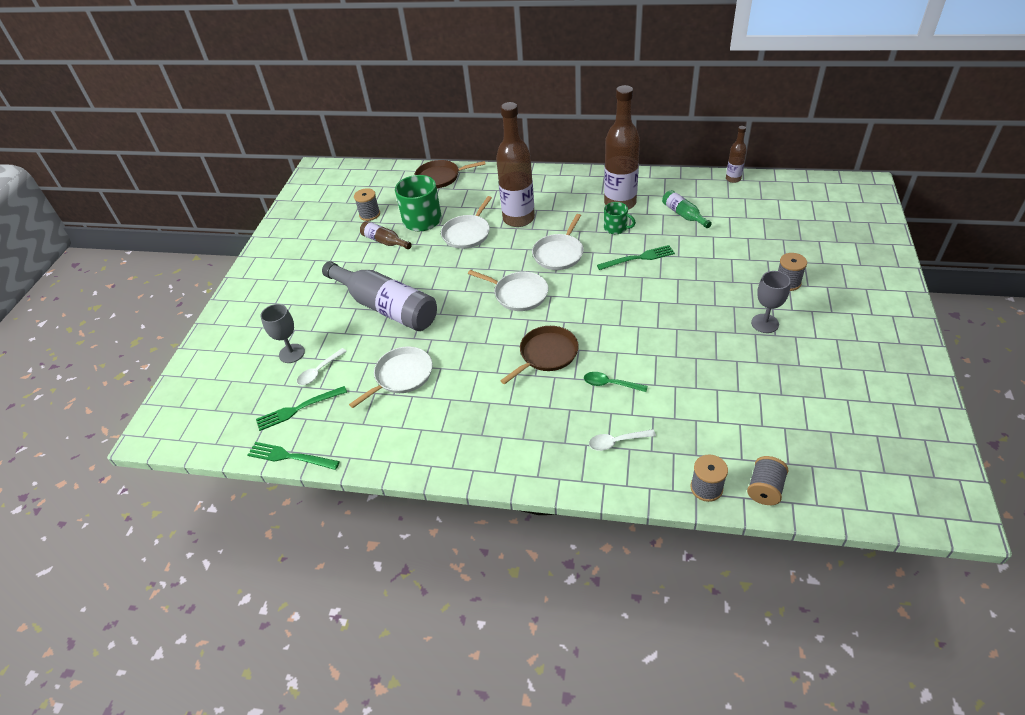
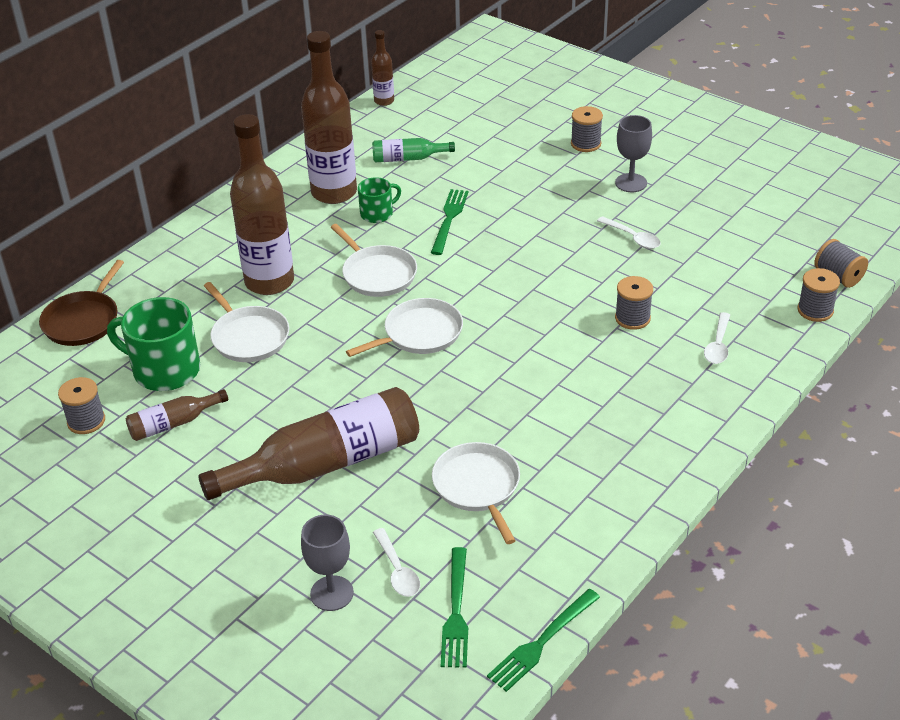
camera: 65 degrees left, 5 degrees down
(386, 307) = (325, 463): grey bottle -> brown bottle
(546, 354) = (546, 348): brown pan -> none
(610, 384) = (632, 318): green spoon -> grey spool
(700, 349) = (633, 237): none -> white spoon

